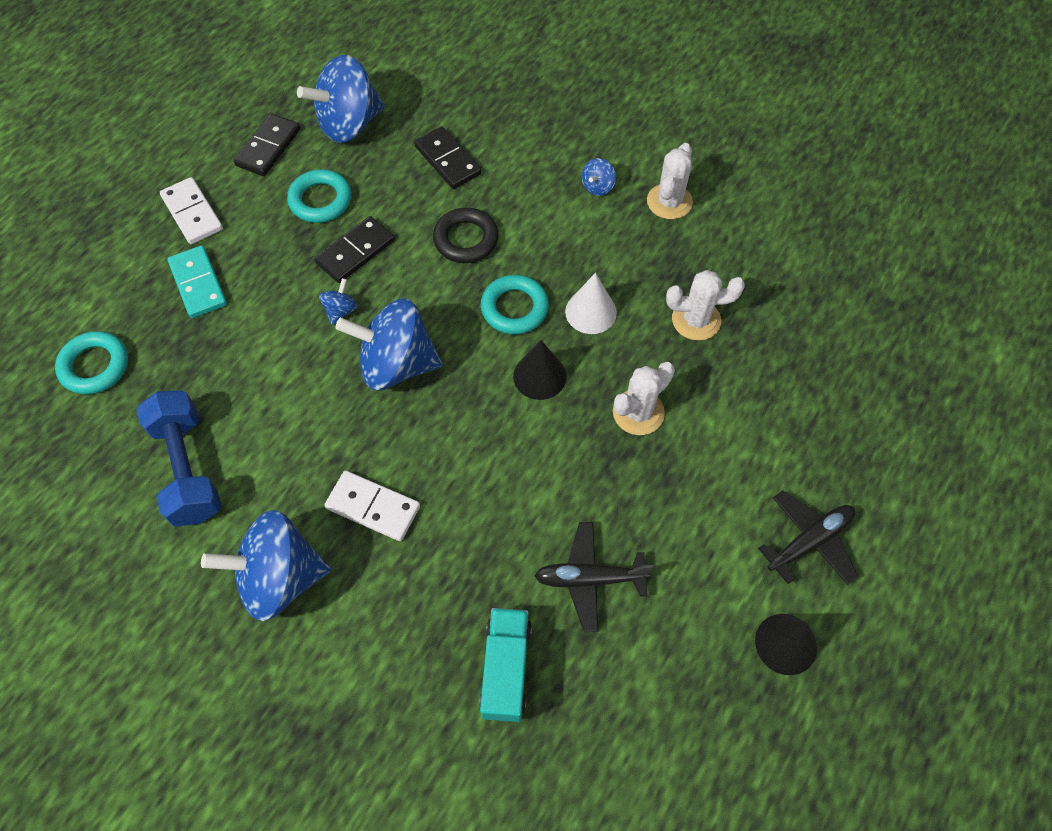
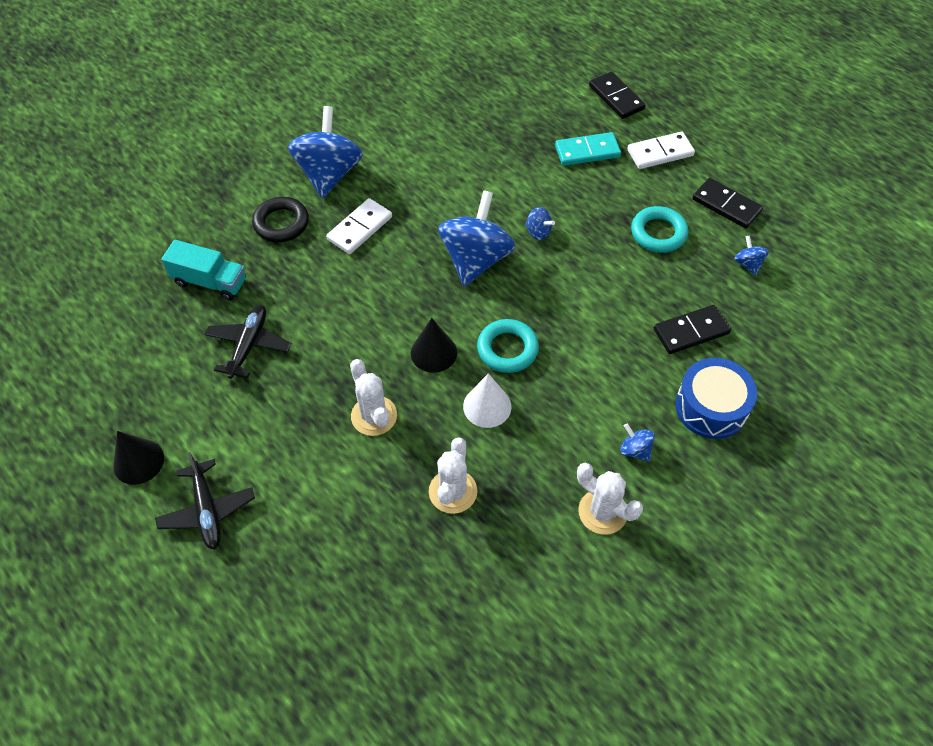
camera: 105 degrees right, 5 degrees down
(95, 366) = (528, 95): turquoise ring -> none
(188, 468) = (429, 136): blue dumbbell -> none
(349, 124) = (748, 264): blue spinning top -> blue spinning top, size x0.43
(355, 252) = (596, 249): black domino -> black domino (616, 97)
(466, 239) = (592, 328): black ring -> black ring (281, 223)
(531, 137) = (711, 407): none -> blue drum

